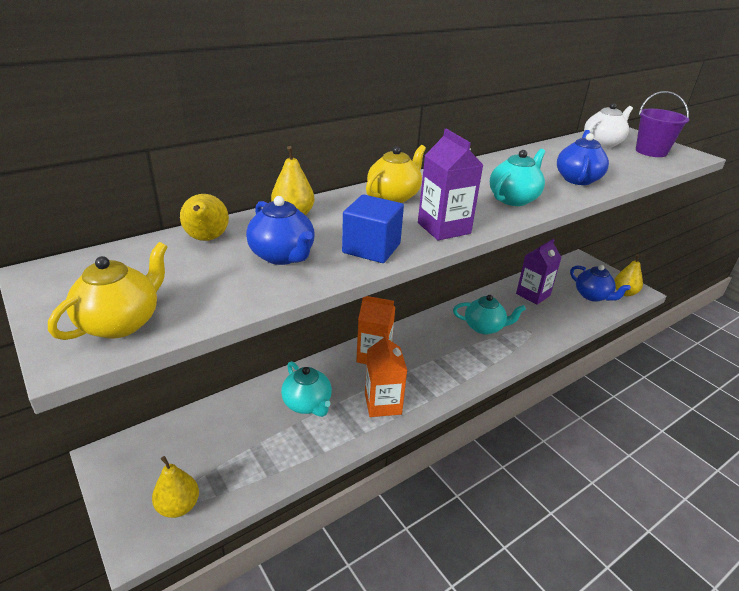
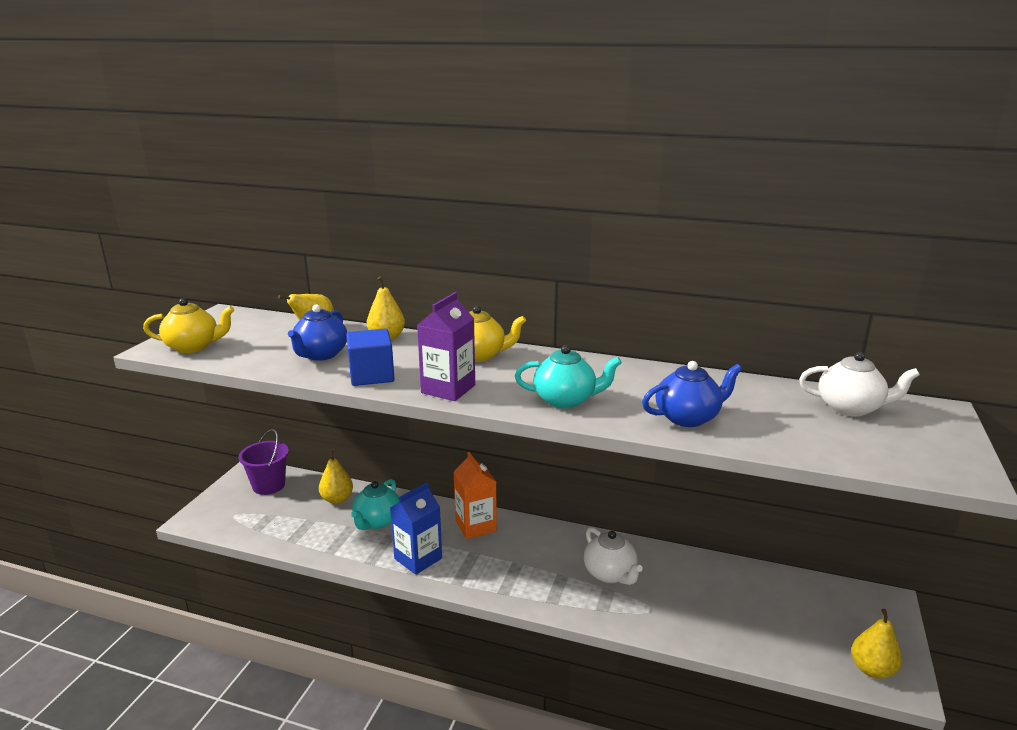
camera: 55 degrees right, 10 degrees down
(178, 506) = (231, 518): yellow pear -> yellow pear (337, 499)
(383, 404) = (418, 558): orange carton -> blue carton
(484, 327) = (610, 574): turquoise teapot -> white teapot
(533, 294) = (729, 587): purple carton -> none
(593, 296) = (811, 640): blue teapot -> none
(651, 151) = (899, 443): purple bucket -> purple bucket (269, 485)

